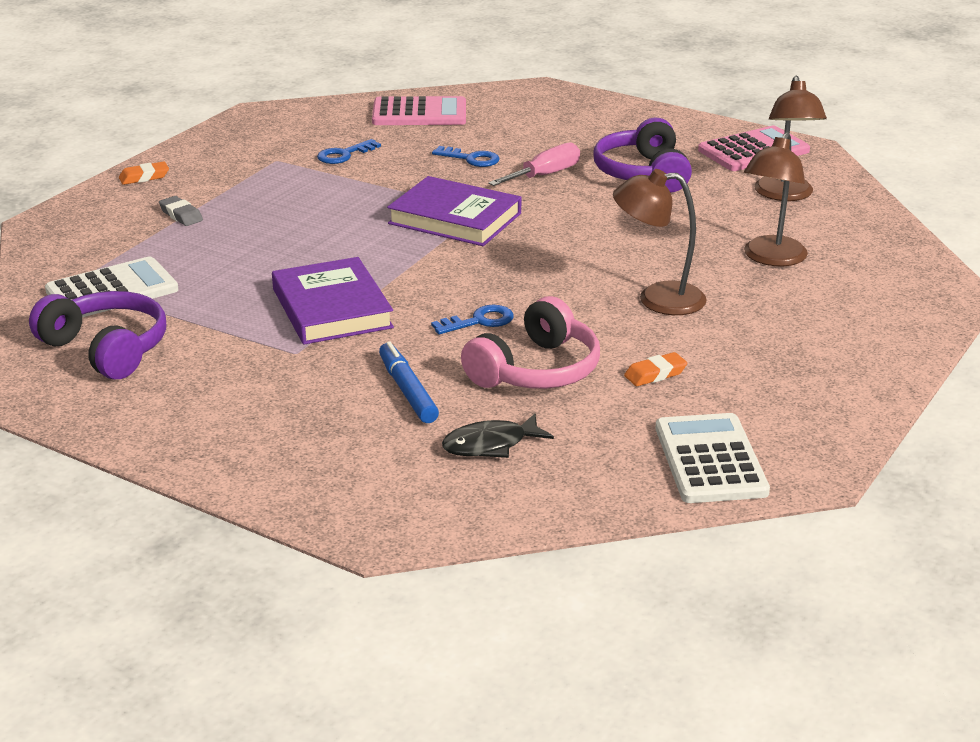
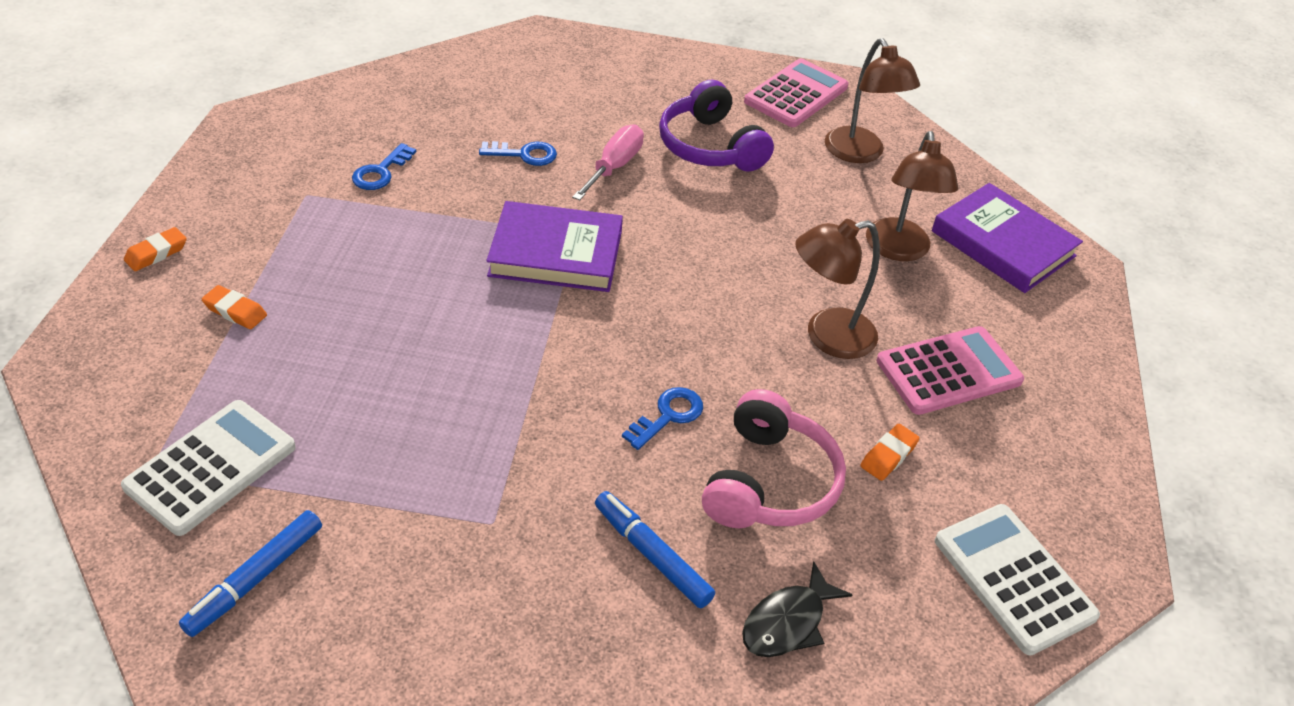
camera: 25 degrees left, 15 degrees up
(107, 349) = (255, 578): purple headphones -> blue marker
(181, 215) = (235, 311): grey eraser -> orange eraser
(331, 308) = (495, 434): purple book -> purple book (1002, 244)
(419, 113) = (431, 91): pink calculator -> pink calculator (949, 371)

